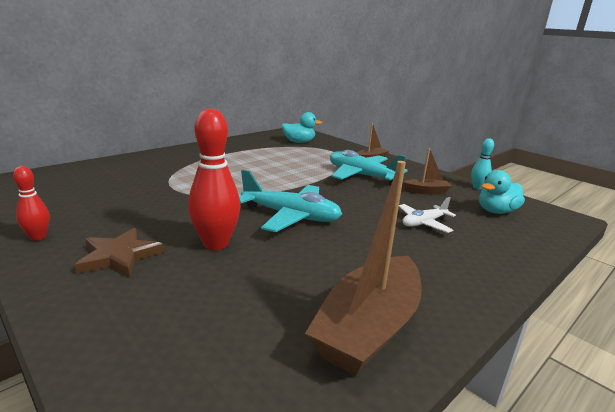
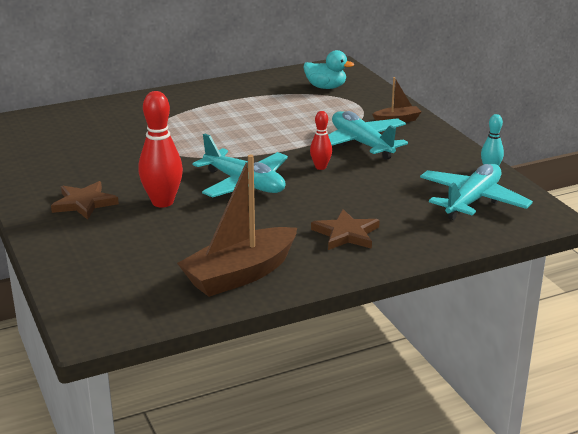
camera: 20 degrees right, 5 degrees up
(38, 237) = (27, 181): red bowling pin -> red bowling pin (320, 167)
(424, 223) = (373, 205): white plane -> none
(426, 191) = (418, 170): brown boat -> none
(431, 255) = (346, 234): none -> brown star
(496, 211) = (472, 201): turquoise duck -> turquoise plane

